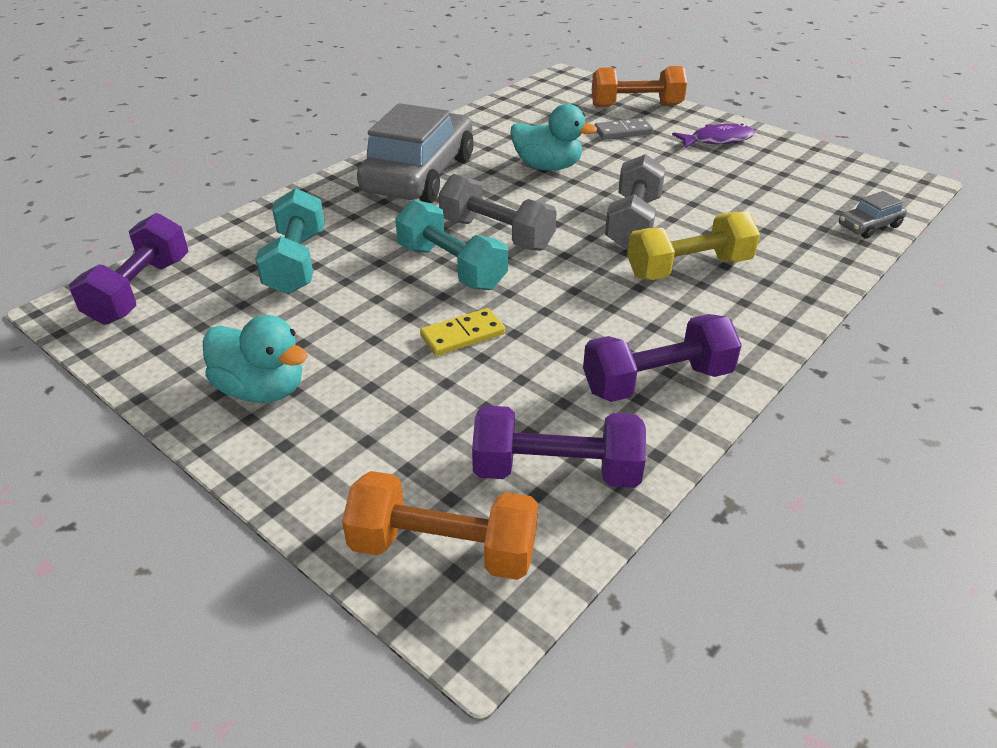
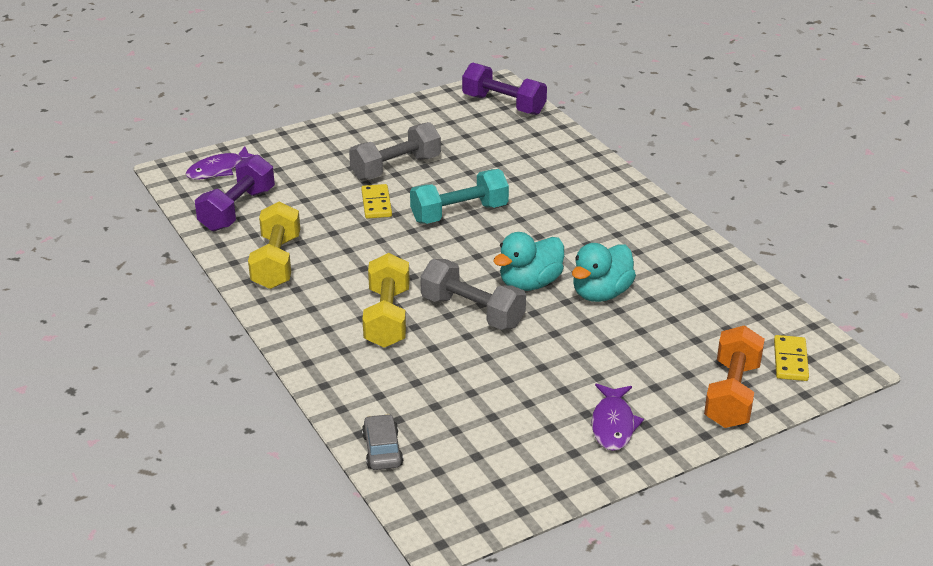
camera: 110 degrees right, 5 degrees down
(262, 389) = (374, 135): turquoise duck -> turquoise duck (530, 283)
(296, 262) = (504, 156): turquoise dumbbell -> none
(419, 175) = (617, 224): grey car -> none
(443, 549) = (218, 170): orange dumbbell -> purple fish
(496, 234) = (494, 241): grey dumbbell -> grey dumbbell (396, 168)
(575, 92) = (790, 360): none -> yellow domino
(623, 132) = (662, 363): grey domino -> none
(657, 381) = (276, 262): purple dumbbell -> yellow dumbbell

